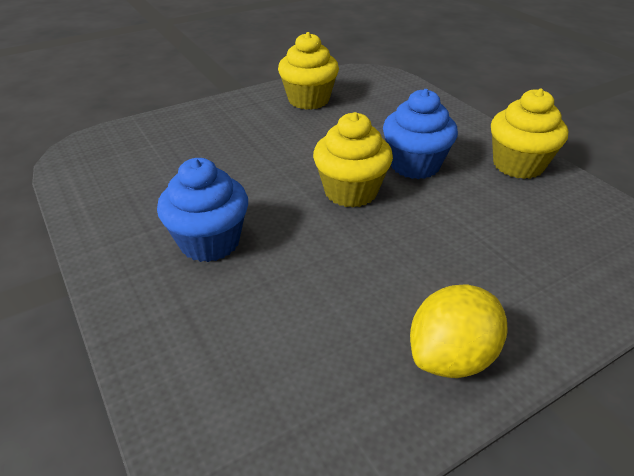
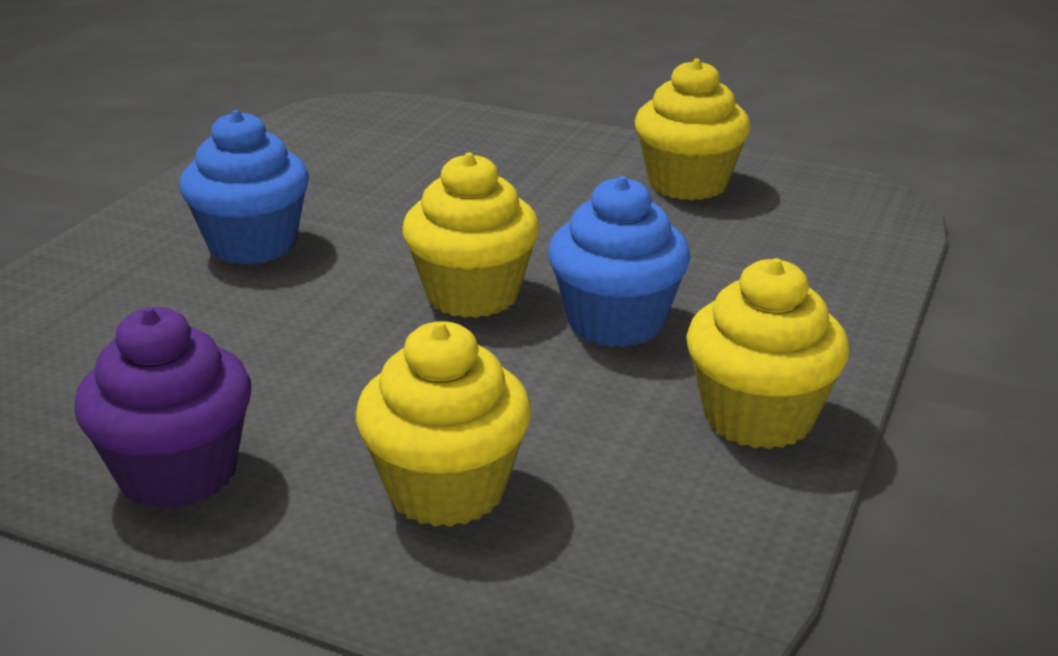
camera: 55 degrees right, 10 degrees down
(451, 356) = (178, 473): yellow lemon -> purple cupcake
(524, 265) = (446, 489): none -> yellow cupcake

